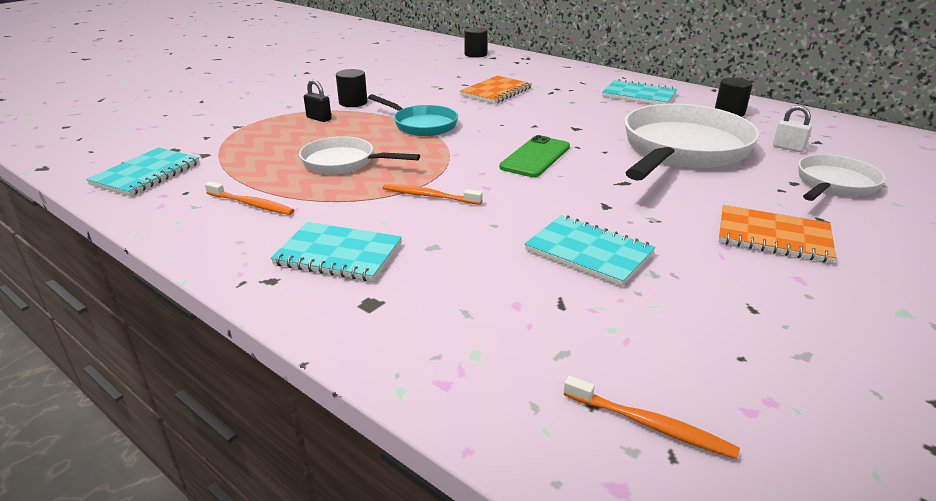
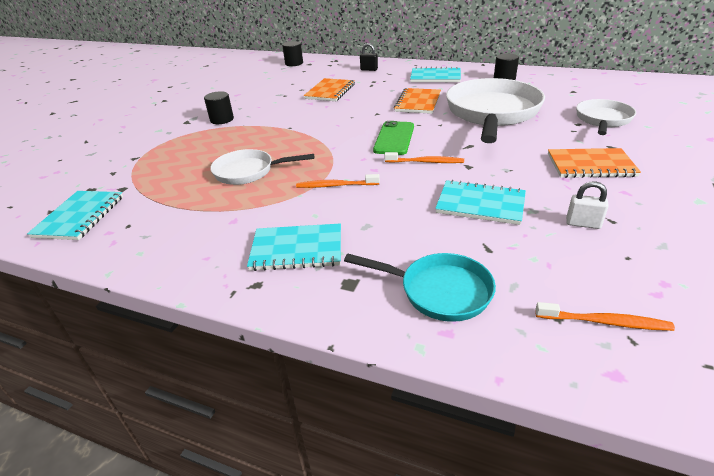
camera: 15 degrees left, 5 degrees up
(251, 204) = (195, 223): orange toothbrush -> orange toothbrush (425, 162)
(319, 118) = (202, 138): black padlock -> black padlock (369, 69)
(422, 125) = (291, 128): turquoise pan -> turquoise pan (439, 291)
(594, 121) = (418, 102): none -> orange notebook
(788, 148) = (558, 99): white padlock -> white padlock (583, 224)

